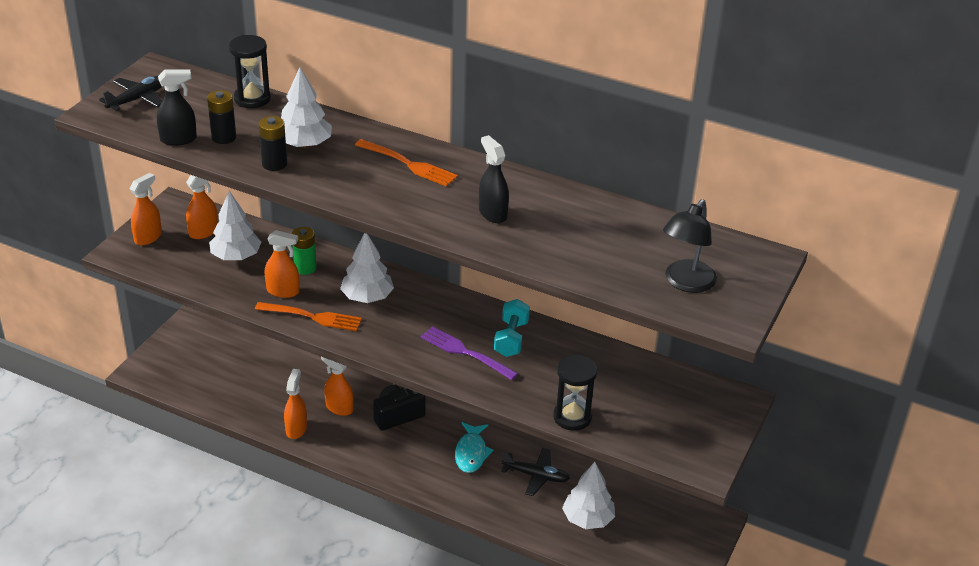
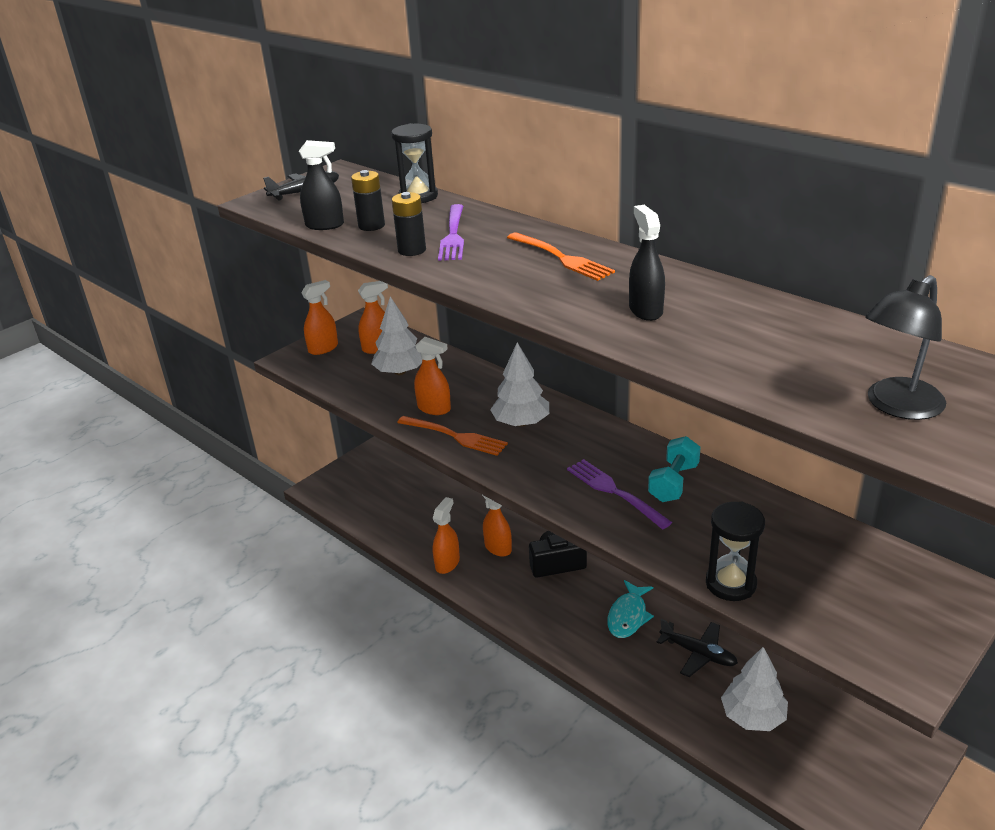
camera: 20 degrees right, 5 degrees down
(304, 144) = (453, 235): white tree -> purple fork
(305, 268) = (465, 388): green battery -> none

